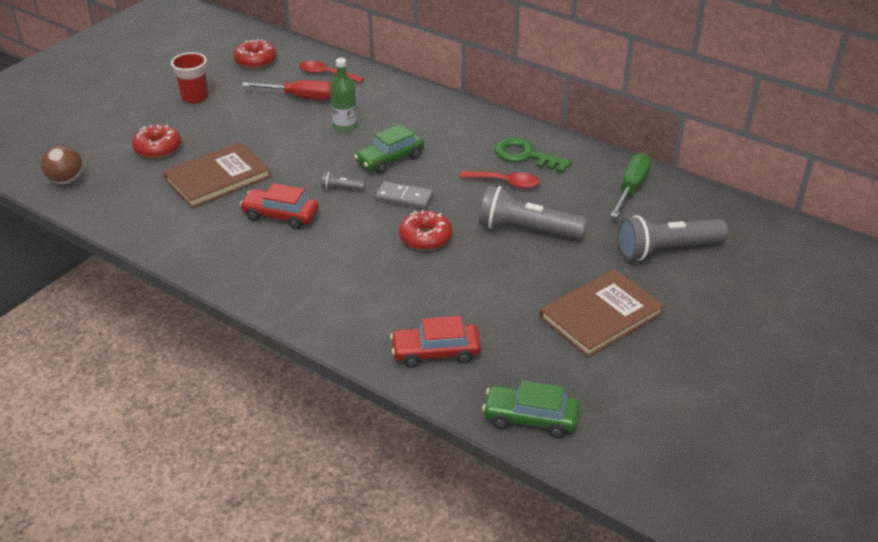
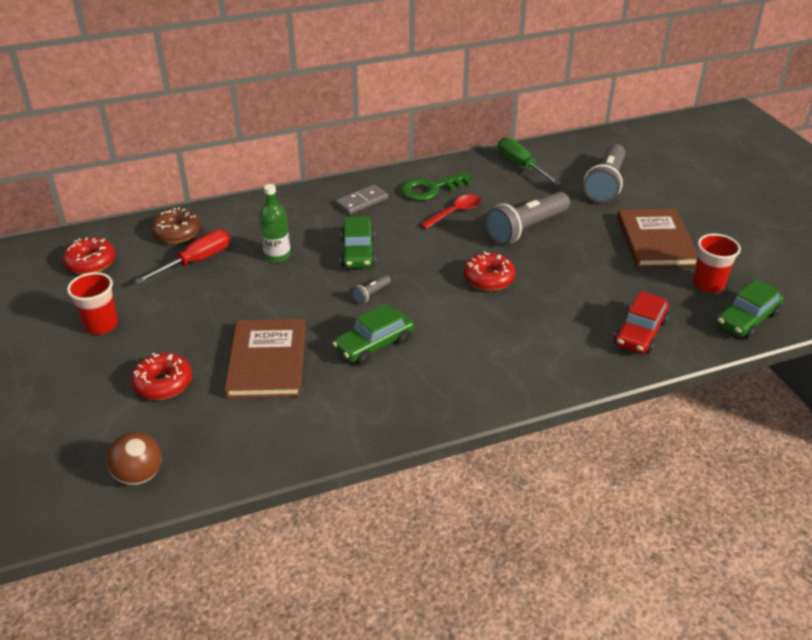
camera: 55 degrees left, 0 degrees up
(280, 215) = (374, 344): red car -> green car
(326, 74) = (177, 233): red spoon -> brown donut
(404, 198) = (422, 267): grey domino -> grey domino (362, 201)
(563, 374) = (708, 284): none -> red cup

